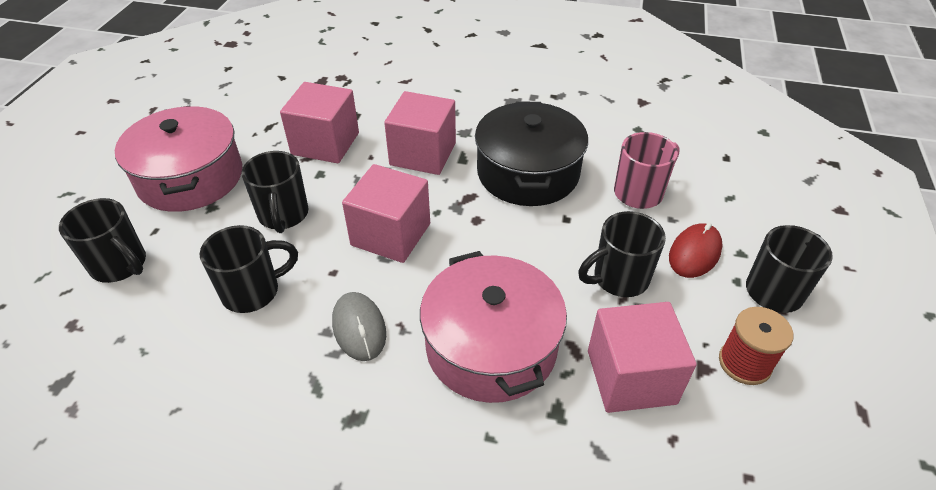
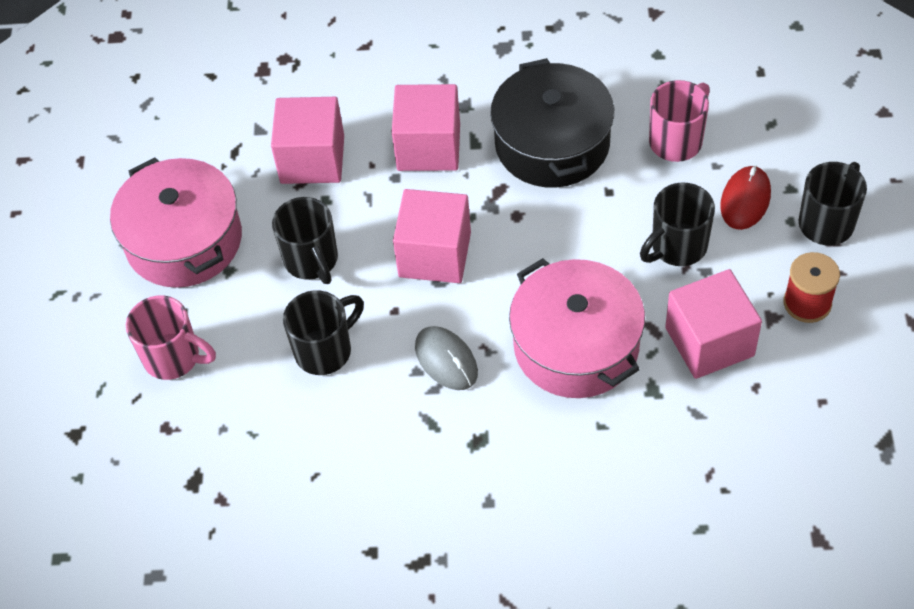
camera: 10 degrees left, 10 degrees up
(120, 265) = (173, 358): black mug -> pink mug

